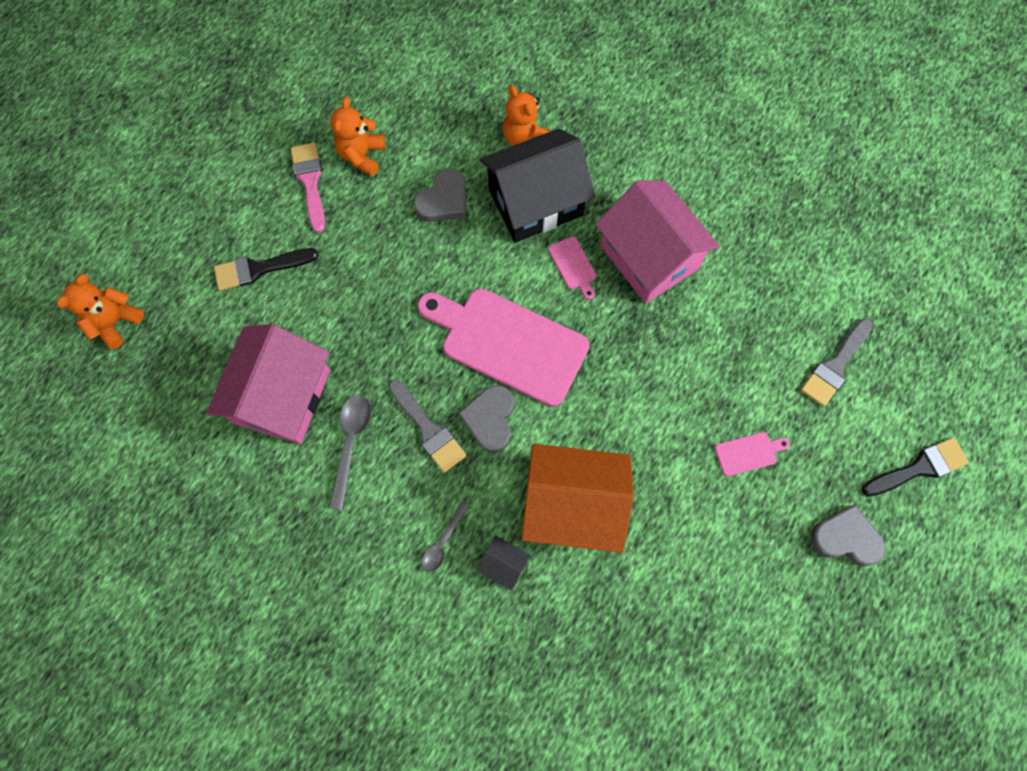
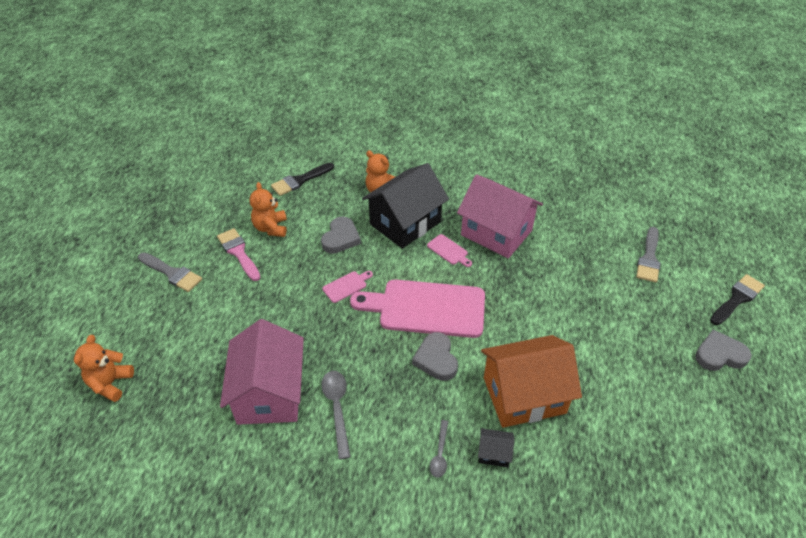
camera: 20 degrees left, 25 degrees down
(259, 269) = (219, 315): black brush -> black brush (300, 180)
(428, 429) = (393, 380): grey brush -> grey brush (172, 273)
(748, 453) = (625, 324): pink cutting board -> pink cutting board (346, 286)

